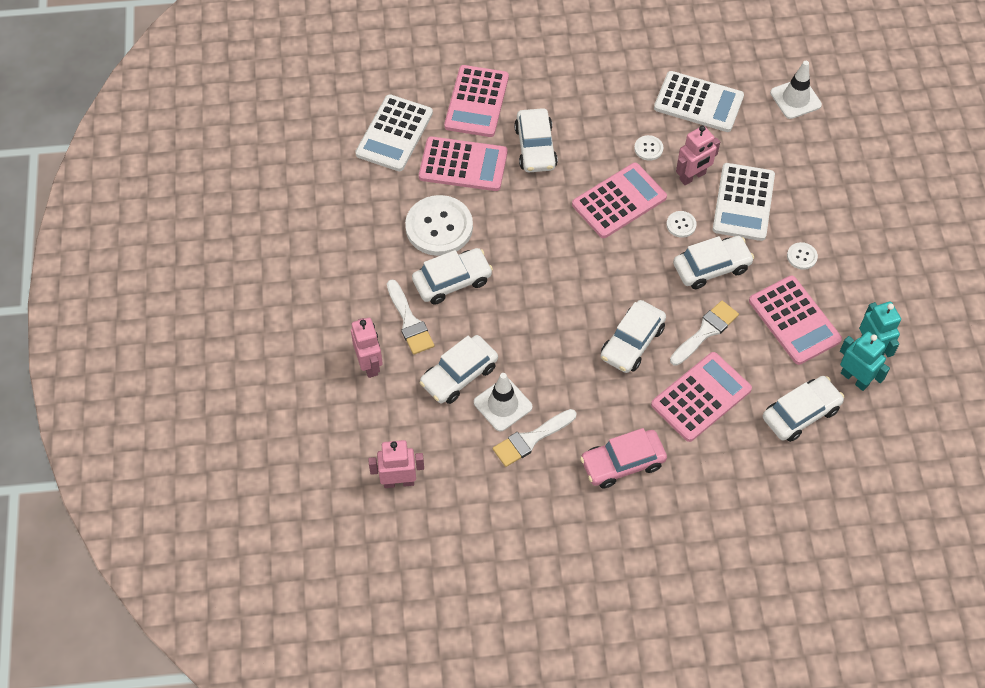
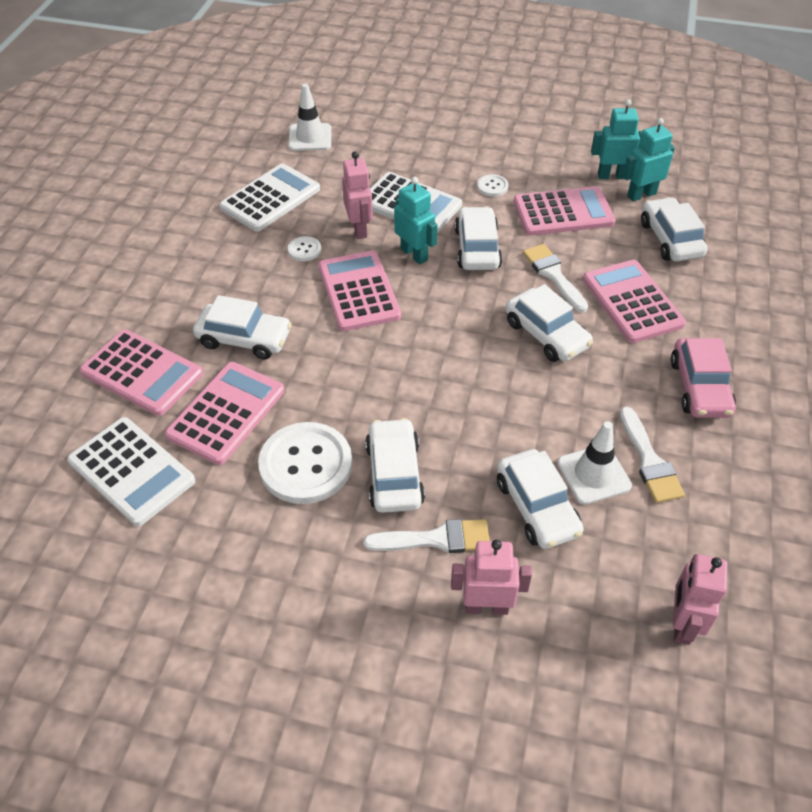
camera: 70 degrees left, 10 degrees down
(681, 225) = (414, 254): white button -> turquoise robot

